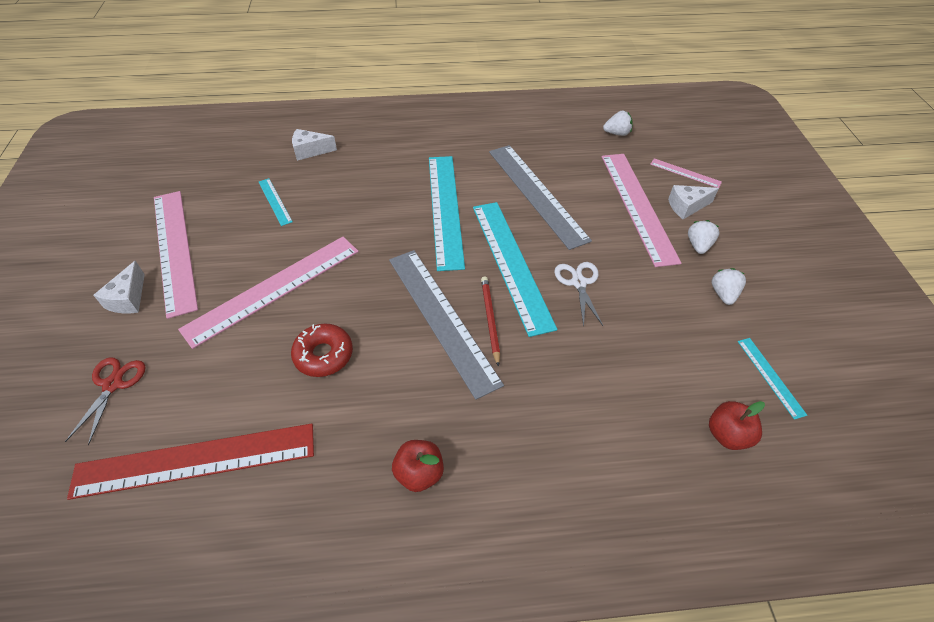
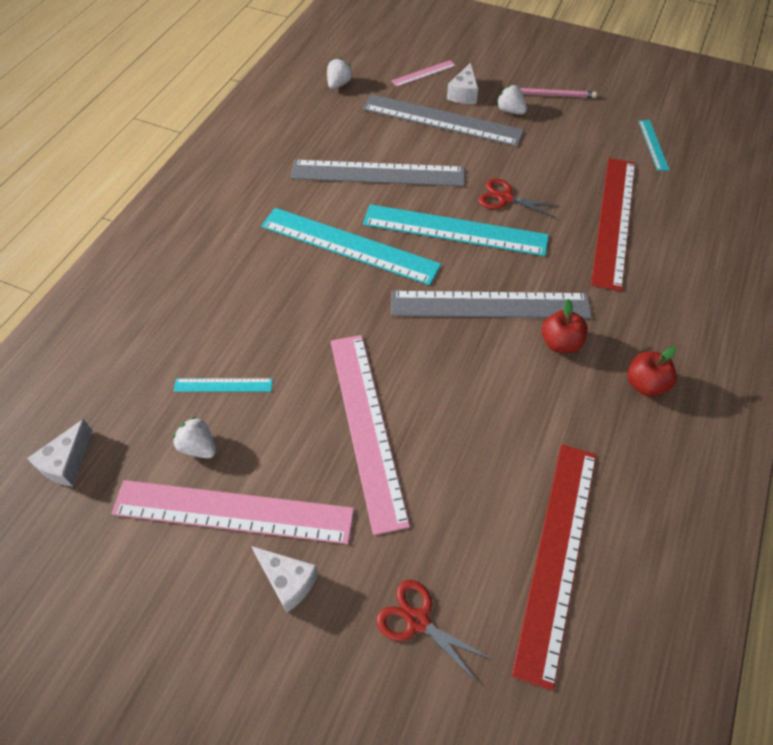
camera: 60 degrees left, 5 degrees up
(310, 151) = (157, 323): white cheese -> white cheese (67, 462)
(323, 355) = (483, 411): red donut -> none
(490, 319) = (511, 273): red pencil -> none
(579, 283) = (505, 198): white scissors -> red scissors
(621, 377) = (614, 220): none -> red ruler
(637, 206) = (441, 120): pink ruler -> grey ruler
(723, 294) = (567, 125): white strawberry -> white strawberry (198, 447)
(727, 435) = (689, 192): red apple -> red apple (560, 343)
(756, 268) = (553, 95): none -> pink pencil
(770, 377) = (653, 145): turquoise ruler -> turquoise ruler turned 75 degrees clockwise

